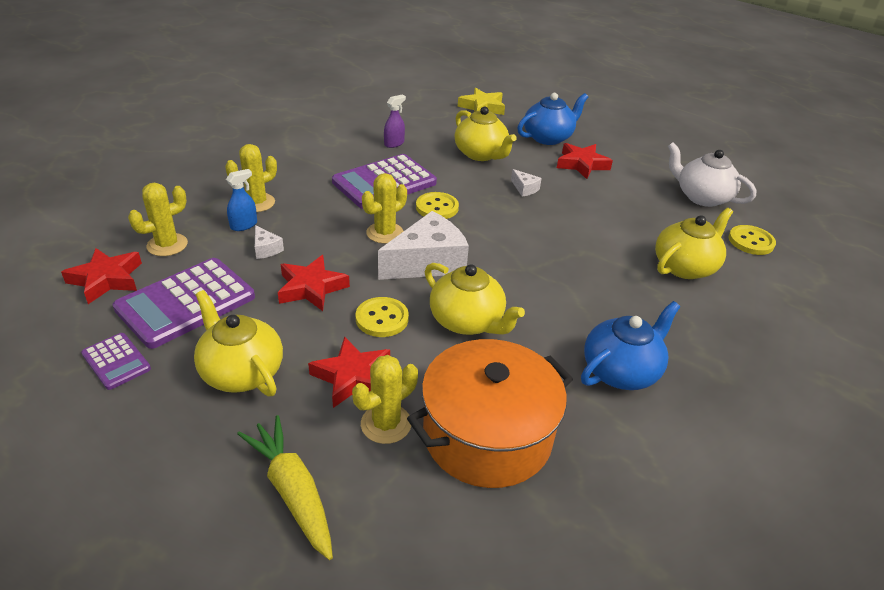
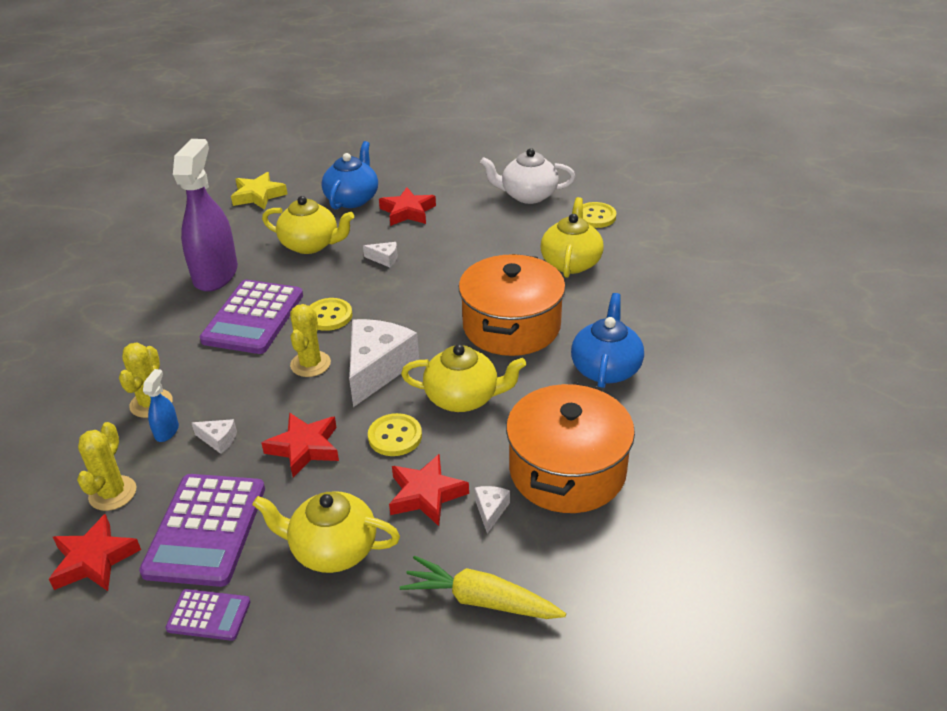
camera: 35 degrees left, 0 degrees up
(386, 424) = (491, 510): yellow cactus -> white cheese
(394, 143) = (216, 274): purple spray bottle -> purple spray bottle, size x2.38
(572, 289) = (511, 326): none -> orange pot

